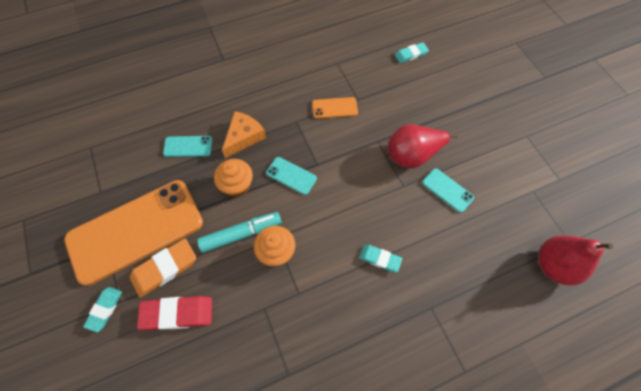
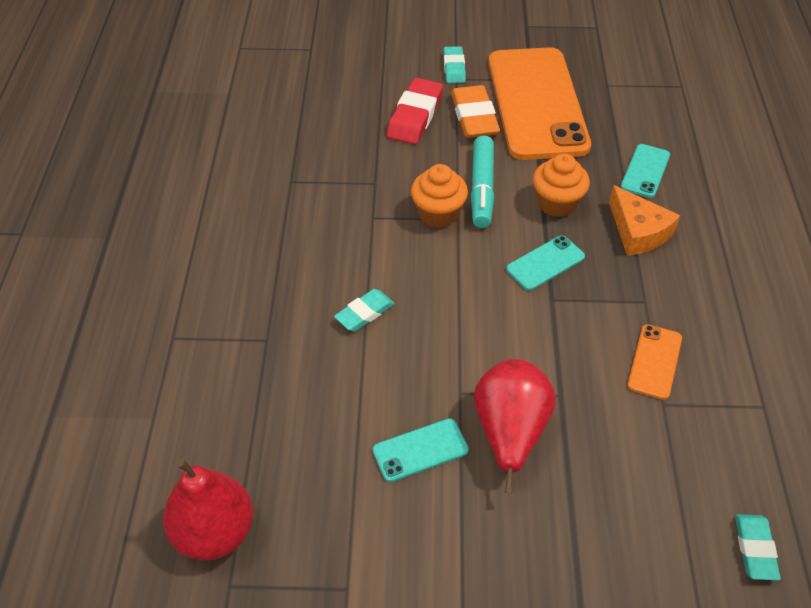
camera: 115 degrees right, 15 degrees down
(105, 309) = (454, 68): turquoise eraser -> turquoise eraser turned 45 degrees clockwise

